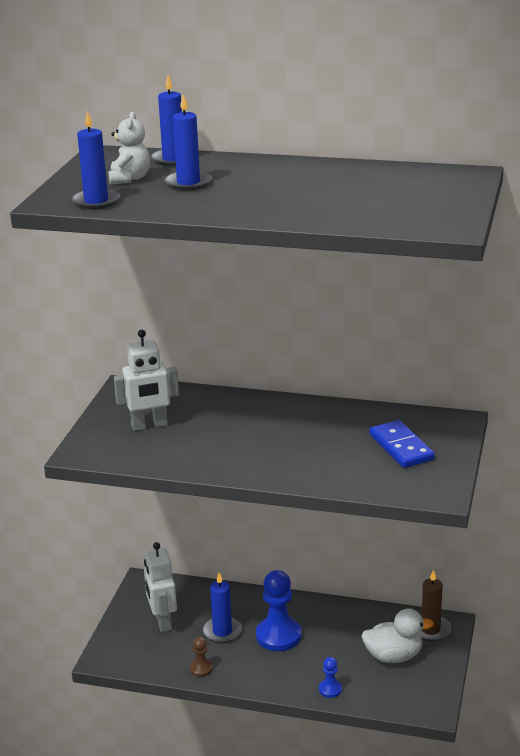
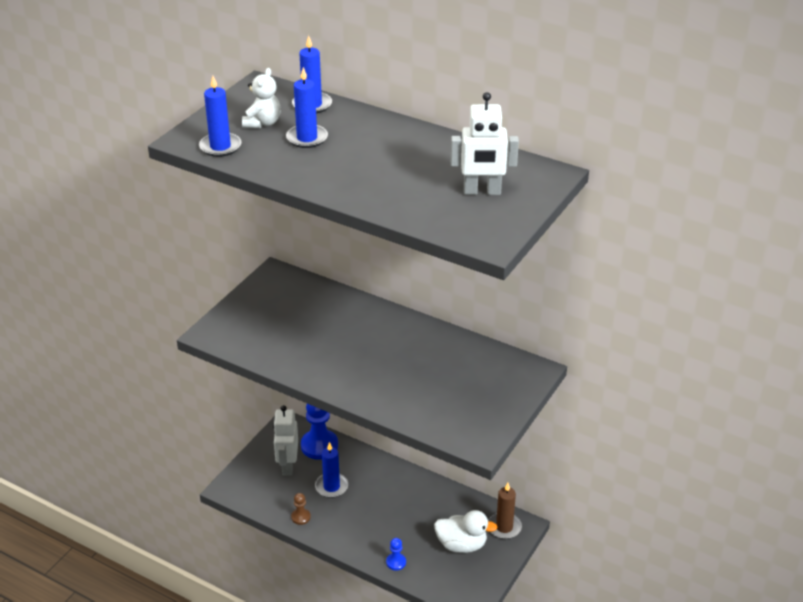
camera: 15 degrees right, 10 degrees up
(149, 425) = (276, 318): white robot -> white robot (482, 192)
(278, 636) = (375, 502): blue pawn -> blue pawn (319, 446)
(401, 447) = (471, 387): blue domino -> none

